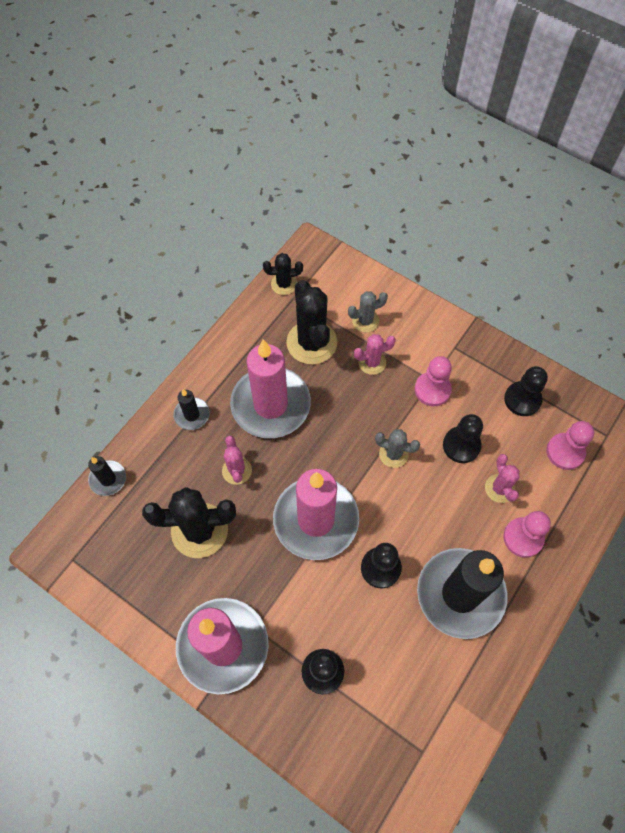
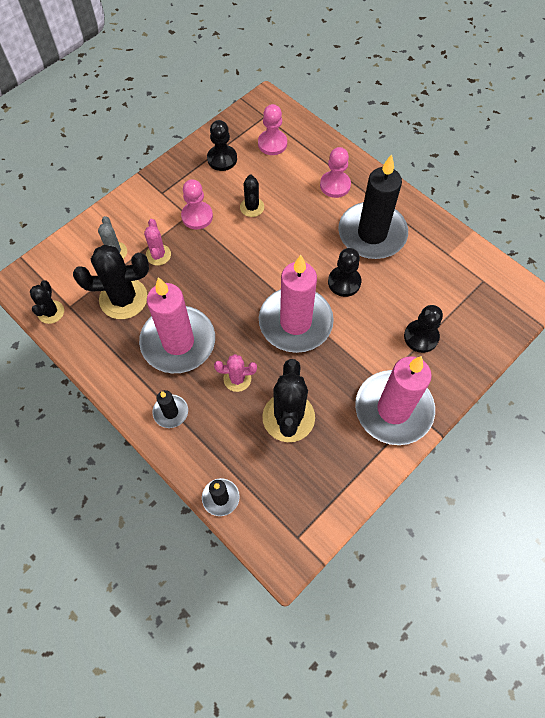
camera: 80 degrees left, 0 degrees up
(393, 454) = (249, 255): grey cactus -> none
(461, 445) = (252, 207): black pawn -> black cactus
(499, 488) = (293, 190): pink cactus -> none

